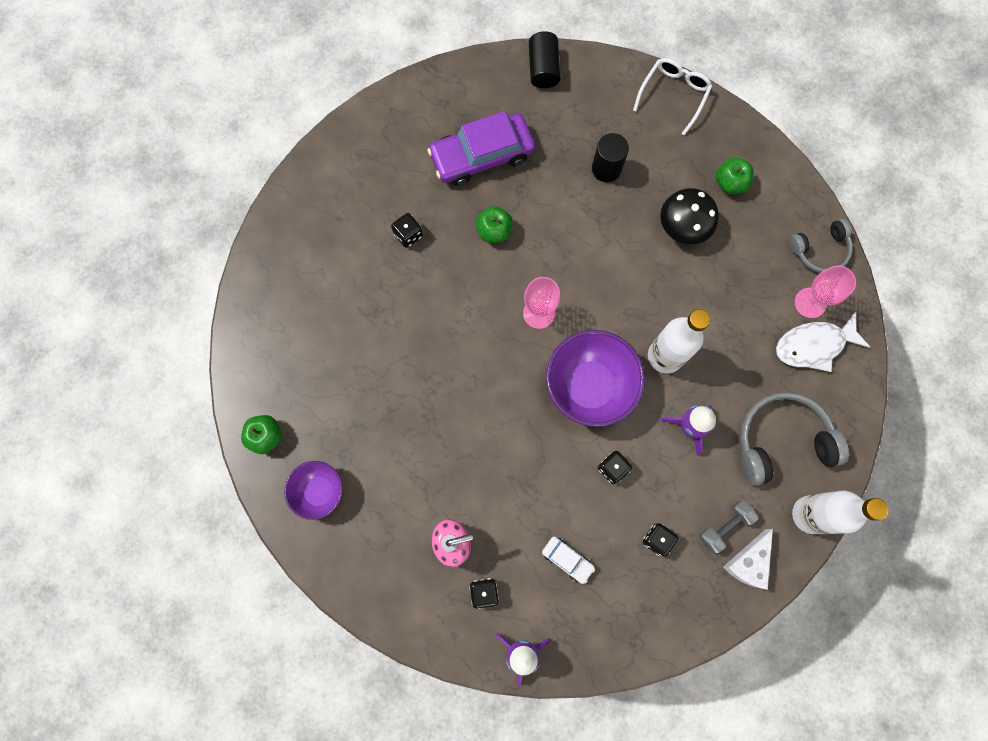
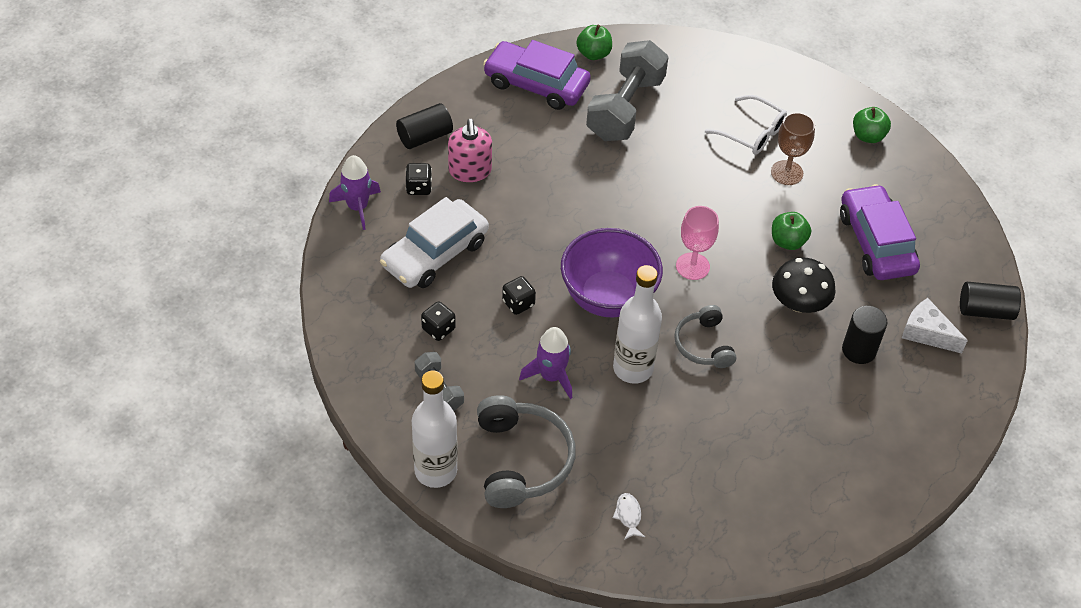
camera: 95 degrees right, 25 degrees down
(319, 491) = (536, 84): purple bowl -> purple car
(342, 395) = (625, 108): none -> grey dumbbell
(408, 235) = (787, 173): black dice -> brown goblet
(412, 599) = (425, 136): none -> black cylinder
(567, 559) = (435, 253): white car -> white car, size x2.13
(673, 95) = (955, 431): white glasses -> white glasses (751, 133)
(683, 226) = (785, 412): black mushroom -> black mushroom (799, 303)
(730, 183) = (839, 469): green apple -> green apple (868, 136)
(748, 562) = (397, 404): white cheese -> white cheese (927, 333)
(810, 303) = (681, 523): pink goblet -> none
(814, 345) = (628, 515): white fish -> white fish, size x0.46
(820, 250) = (747, 547): grey headphones -> grey headphones (703, 345)

